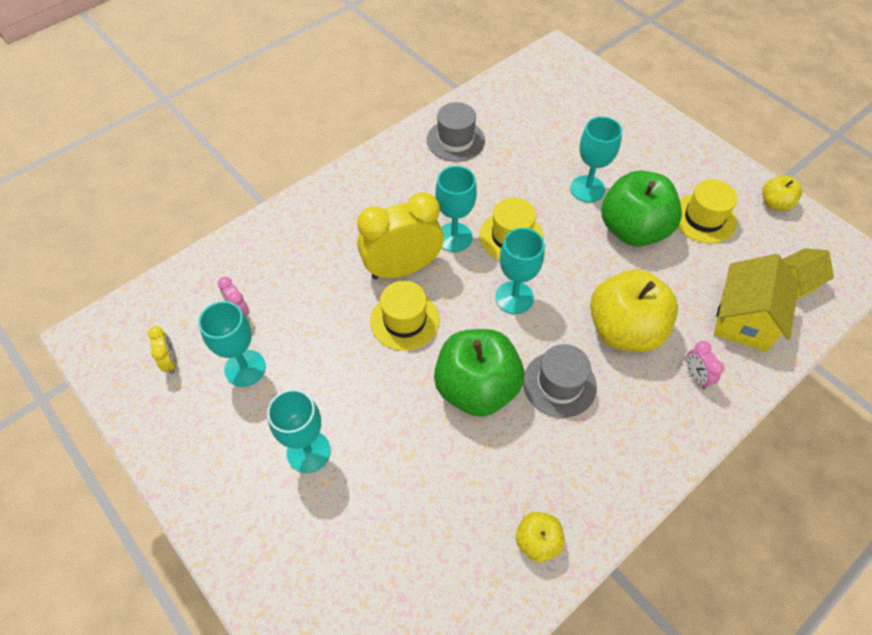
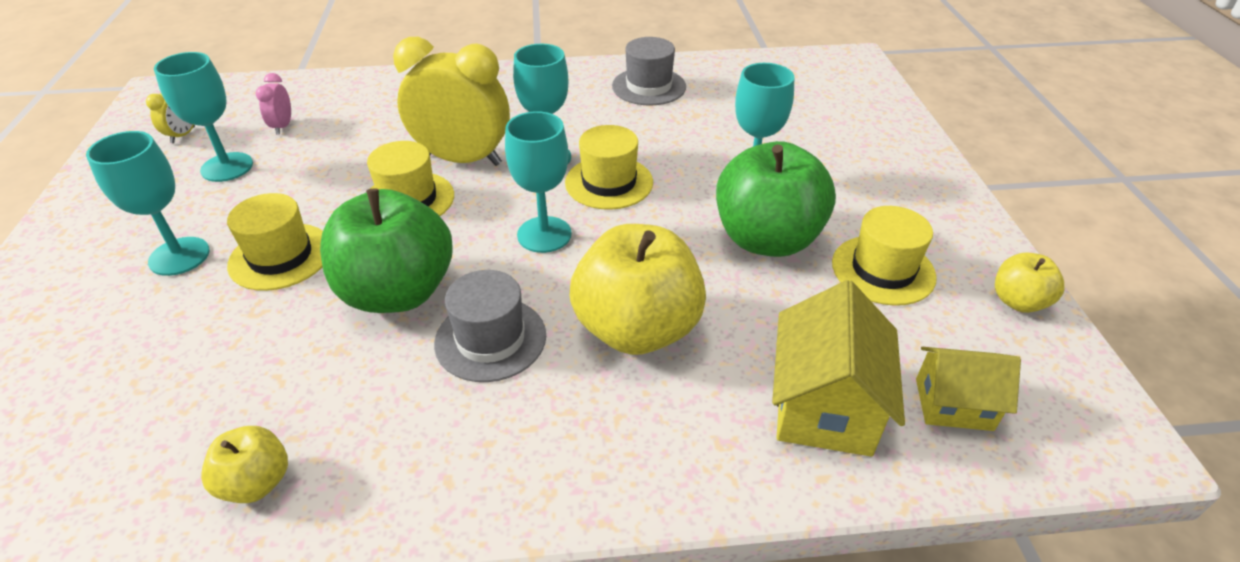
camera: 35 degrees right, 15 degrees down
(375, 410) = (280, 256): none -> yellow hat
(696, 376) = (676, 430): pink clock -> none
(744, 320) = (824, 406): yellow house -> yellow house turned 45 degrees counterclockwise

